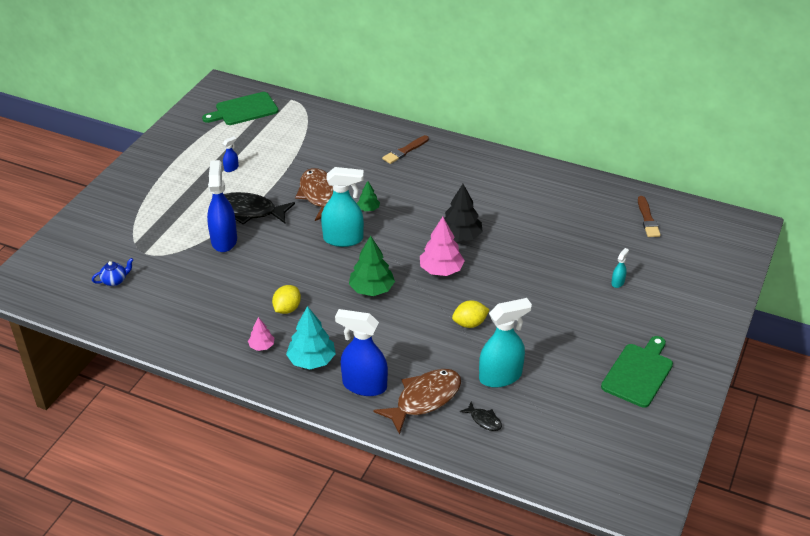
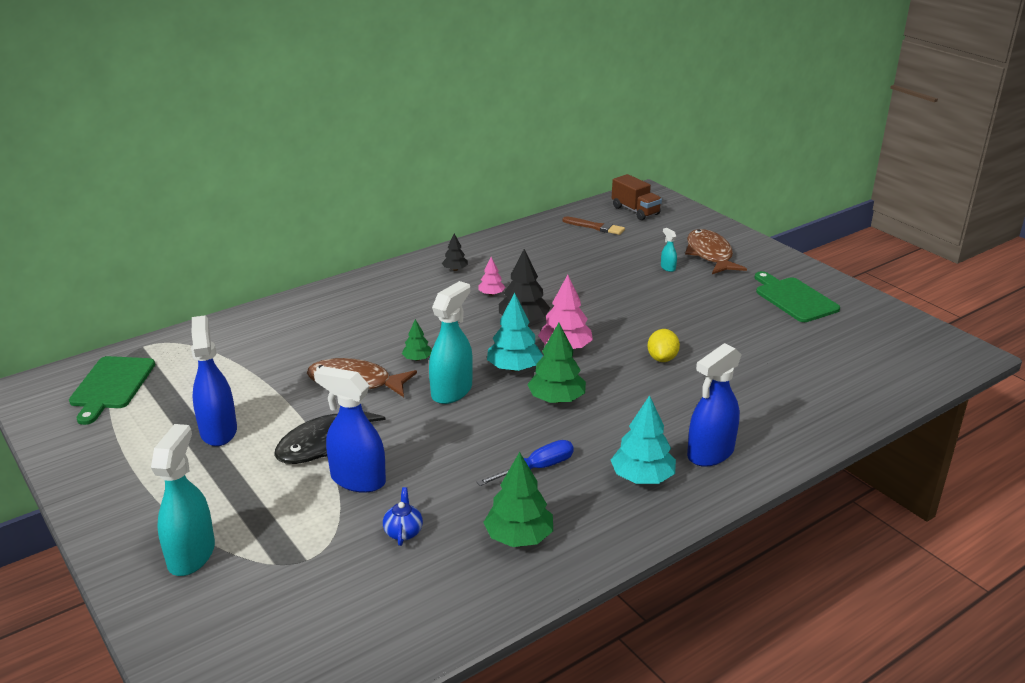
camera: 60 degrees left, 10 degrees down
(115, 280) = (337, 607): blue teapot -> blue teapot (403, 532)
(214, 326) = (519, 537): none -> green tree
(231, 168) = (218, 431): blue spray bottle -> blue spray bottle, size x2.28
(262, 346) = (588, 508): pink tree -> pink tree (491, 294)
(287, 309) = (537, 468): yellow lemon -> blue screwdriver
(394, 256) = (514, 368): none -> turquoise tree
(405, 151) = (345, 306): brown brush -> none
(424, 399) = (757, 421): brown fish -> brown fish (710, 255)
(484, 420) = (809, 396): black fish -> none
(500, 376) = (752, 367): turquoise spray bottle -> turquoise spray bottle (191, 555)
(502, 176) = (455, 269): none -> black tree
(704, 231) = (635, 211): none -> brown truck

